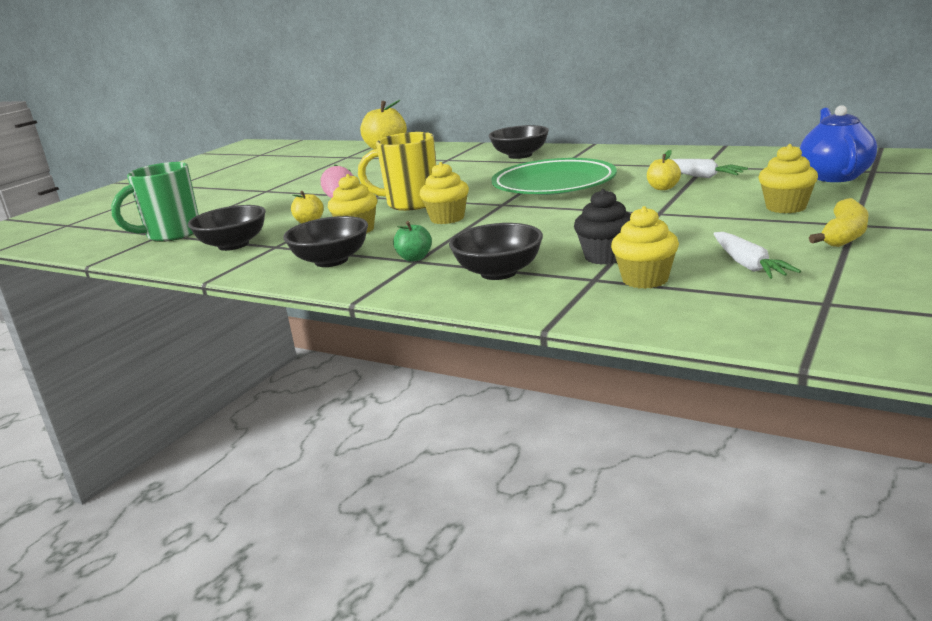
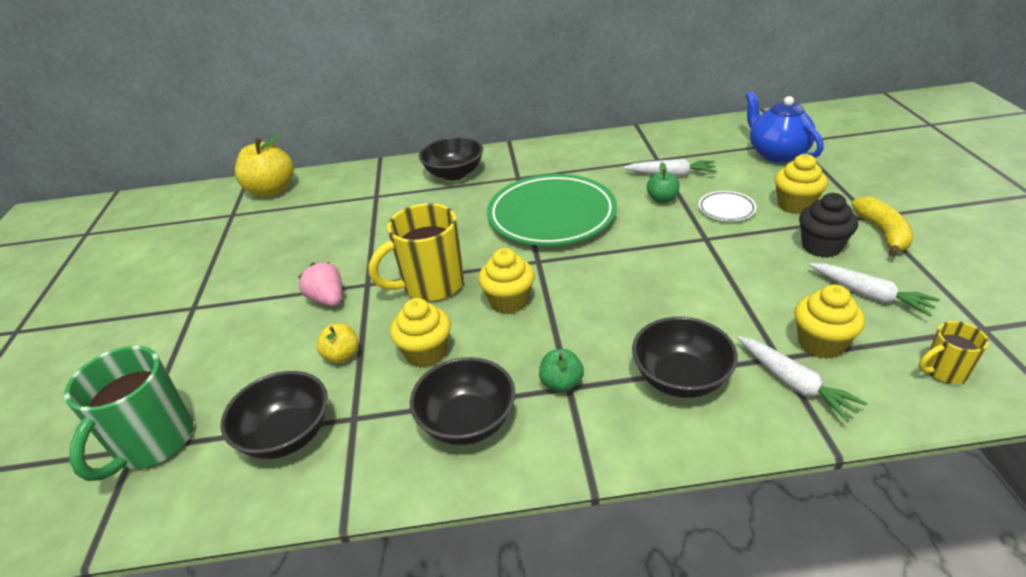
camera: 35 degrees left, 15 degrees up
(580, 293) = (794, 383): none -> white carrot
(605, 257) = (745, 319): black cupcake -> black cupcake (821, 247)
(663, 188) = (662, 199): yellow apple -> green apple
(711, 200) = (726, 209): none -> white plate
(728, 315) = (943, 371): none -> yellow mug

